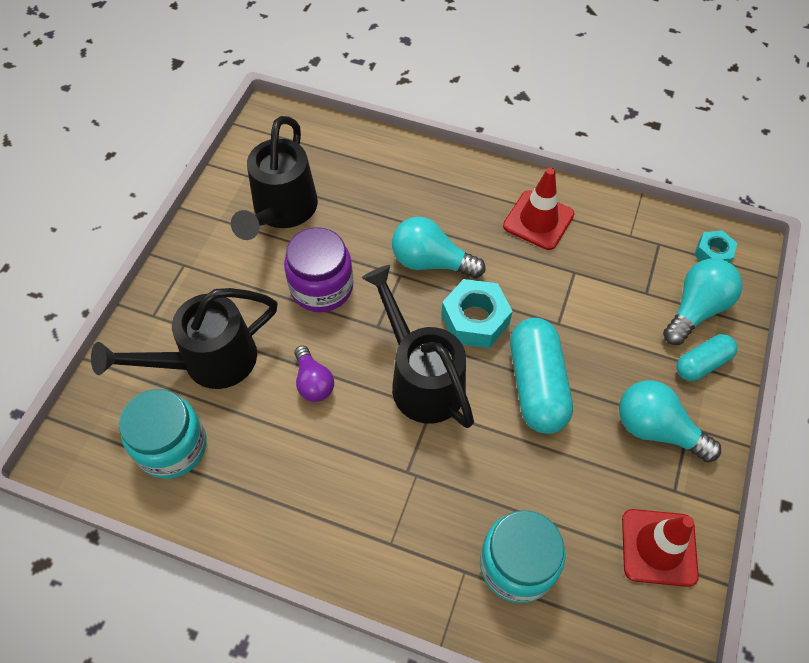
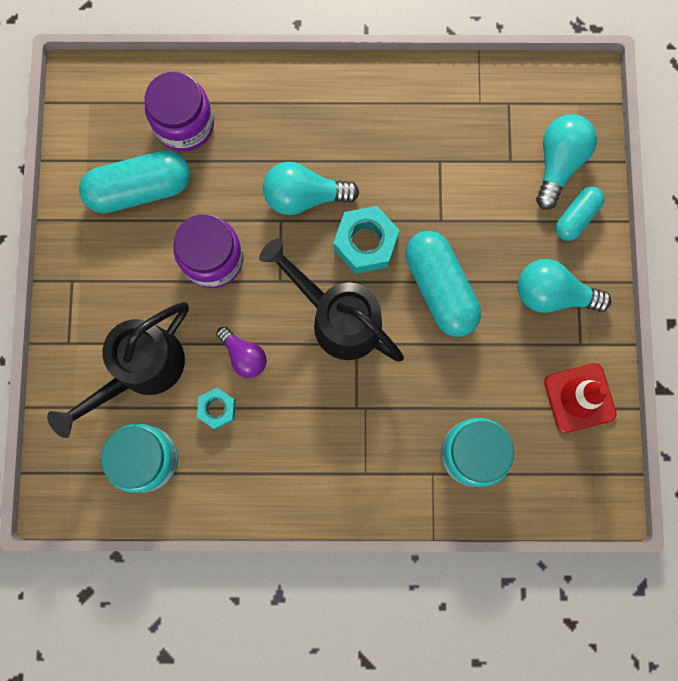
camera: 20 degrees left, 20 degrees up
(282, 211) = (140, 189): black watering can -> turquoise capsule
(345, 173) = (184, 124): none -> purple jar
(538, 220) = (389, 115): red traffic cone -> none
(713, 253) = (560, 97): turquoise nut -> turquoise nut (217, 409)

